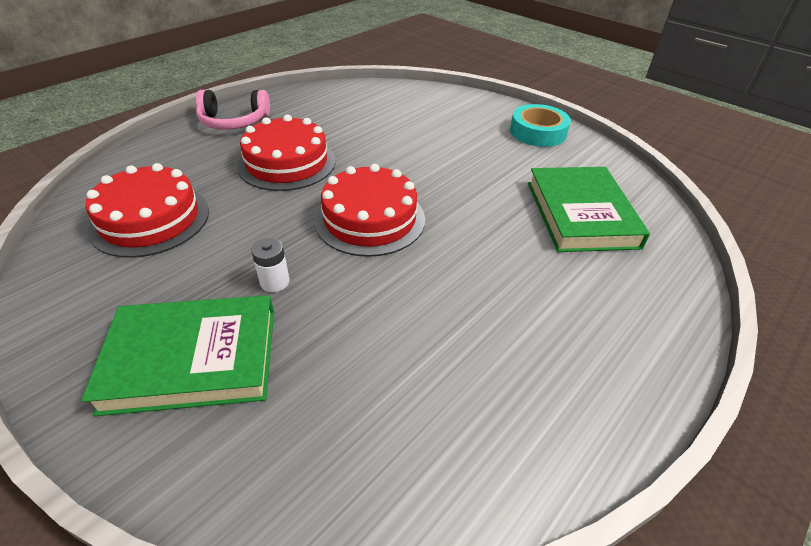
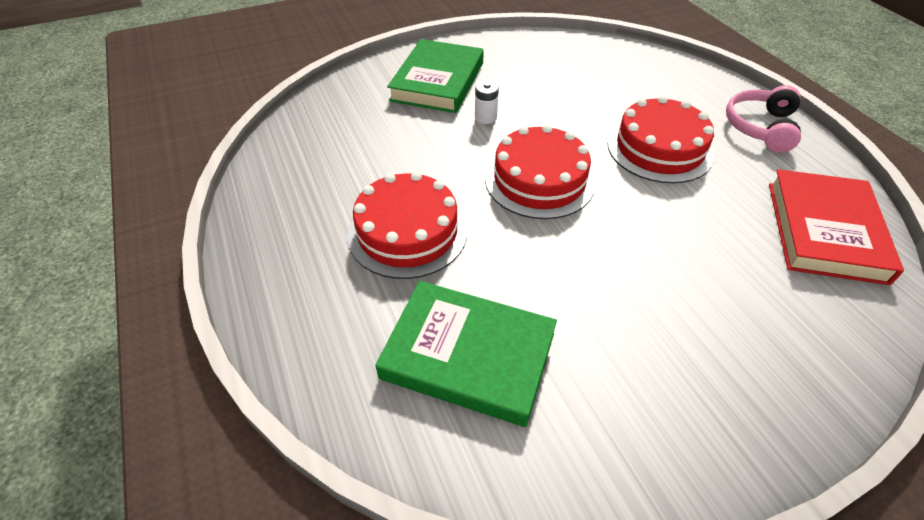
camera: 115 degrees right, 5 degrees up
(150, 219) = (589, 74): red cake -> red cake (407, 232)
(351, 100) = (824, 231): none -> red book
(538, 132) = (697, 427): turquoise tape -> none

